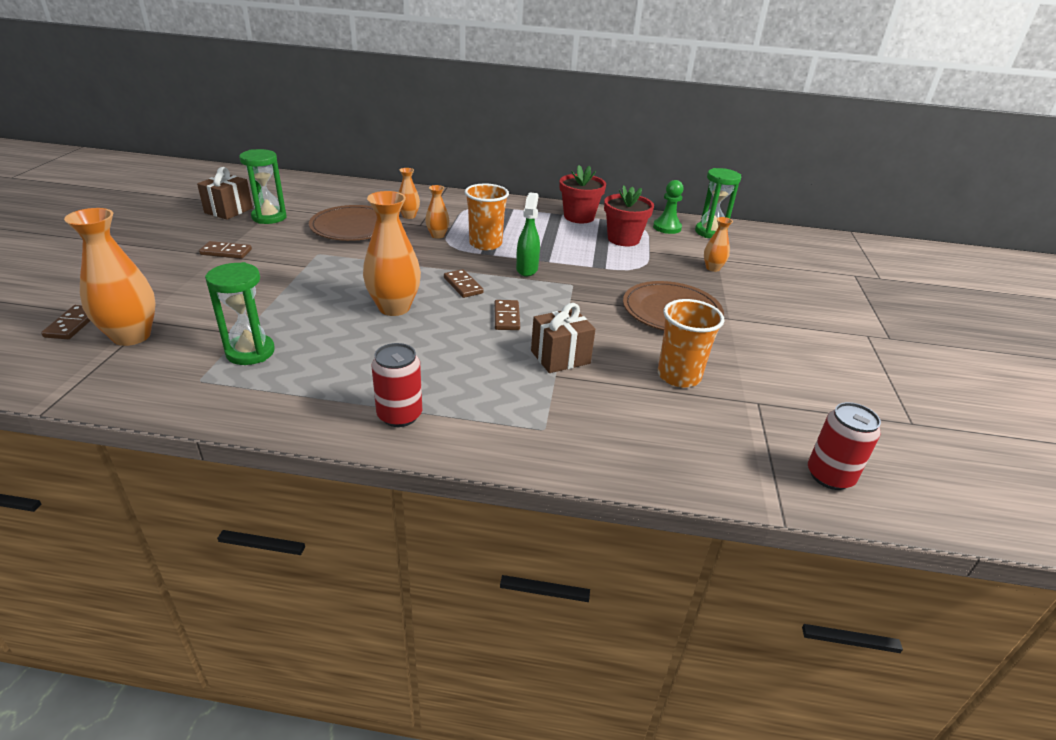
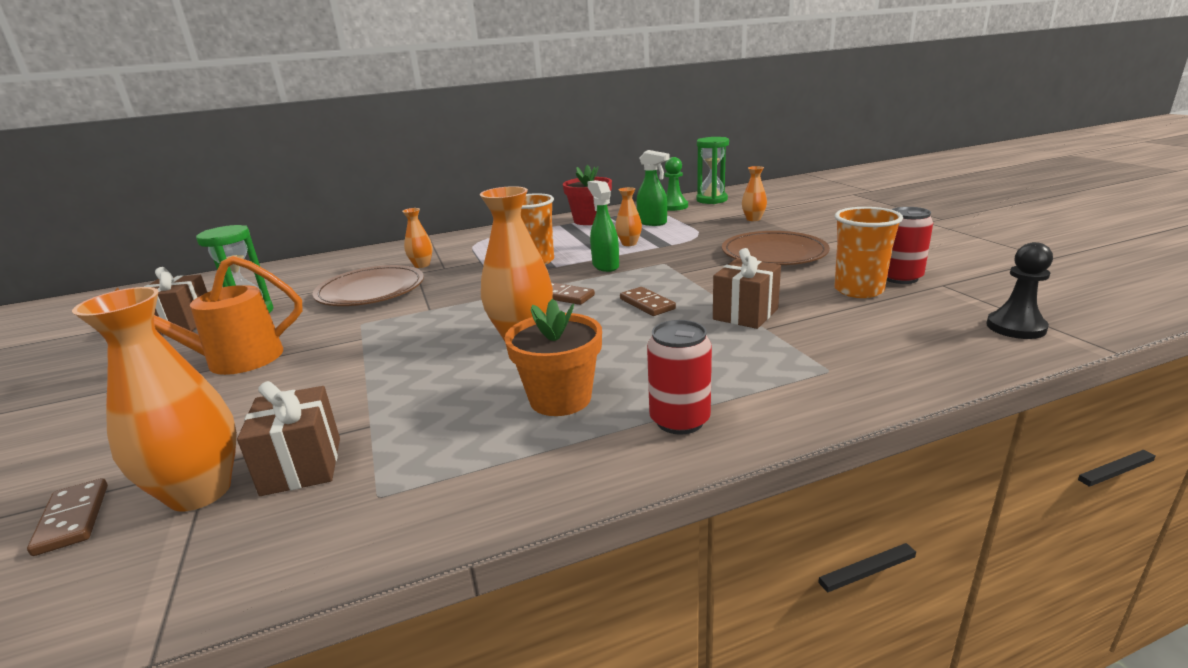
camera: 25 degrees left, 10 degrees down
(186, 343) = (302, 466): none -> brown gift
(226, 252) = (233, 360): brown domino -> orange watering can
(250, 352) = (408, 438): green hourglass -> none
(356, 366) = (560, 399): none -> orange flower pot
(437, 235) = (476, 270): orange vase -> orange vase (629, 243)
(623, 239) = (652, 223): red flower pot -> green spray bottle
(744, 466) = (1015, 327): none -> black pawn
(830, 476) = (1074, 308): red can -> red can (900, 278)

